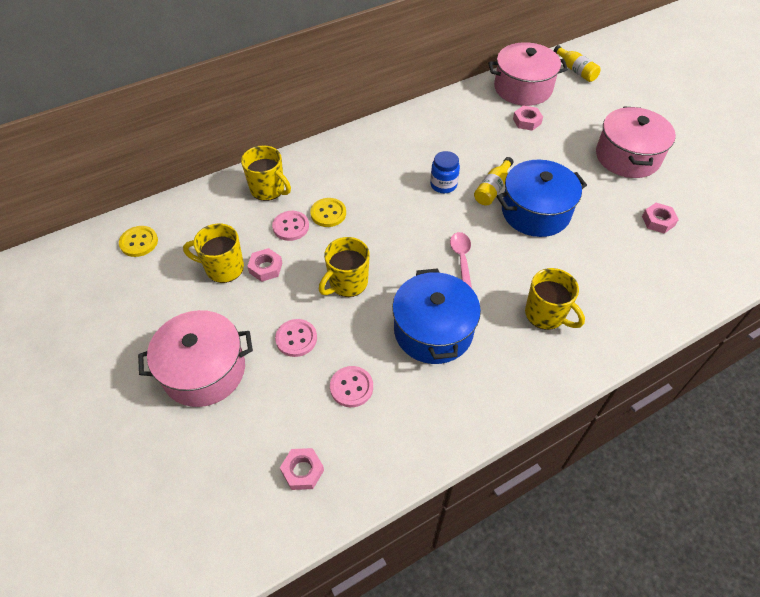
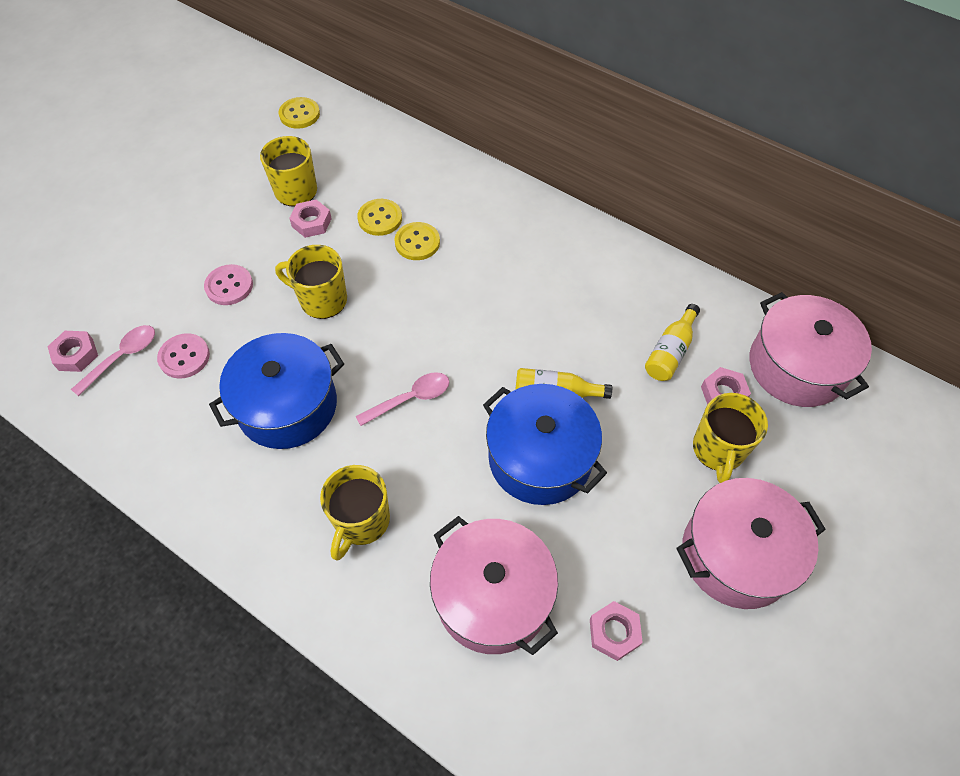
camera: 65 degrees right, 5 degrees up
(204, 370) = (165, 231): pink pot -> pink pot (493, 596)
(268, 189) = (425, 177): yellow mug -> yellow mug (718, 450)
(291, 227) = (380, 218): pink button -> yellow button
(326, 434) = (122, 357): none -> pink spoon
(443, 185) = (530, 336): blue jar -> none
(575, 70) = (900, 426): yellow bottle -> yellow bottle (670, 352)

